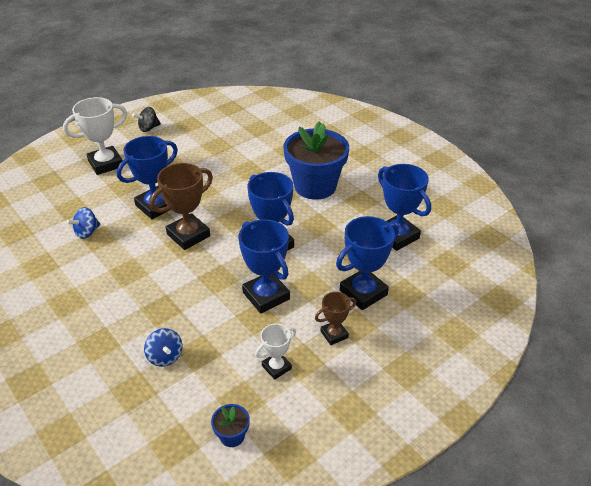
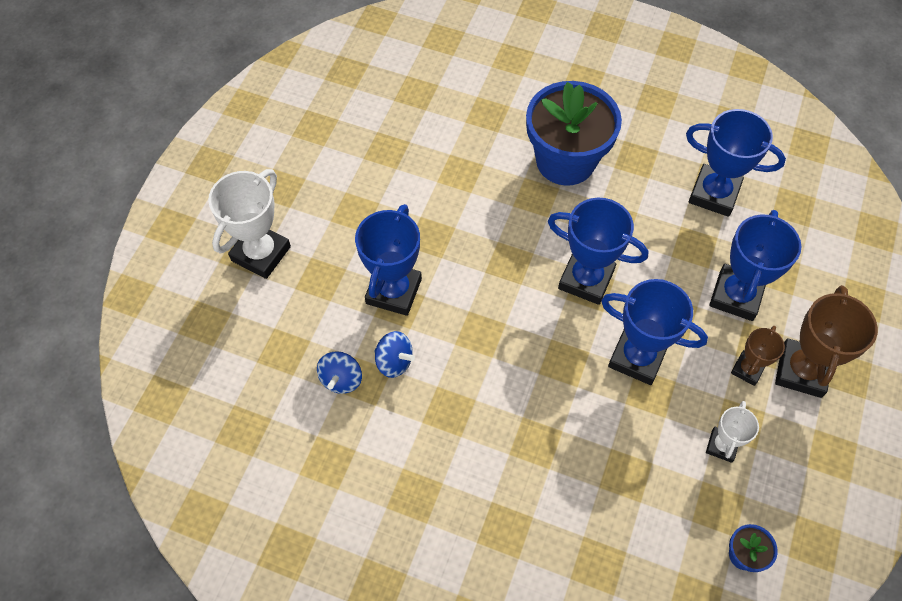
camera: 30 degrees left, 20 degrees up
(148, 128) = (264, 161): black spinning top -> none
(165, 357) = (595, 502): blue spinning top -> blue spinning top (394, 362)
(188, 235) = (475, 316): brown trophy -> brown trophy (801, 371)

